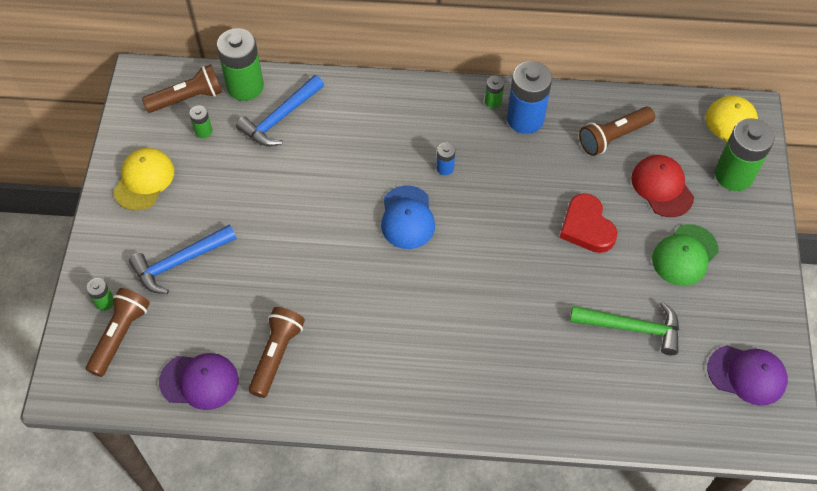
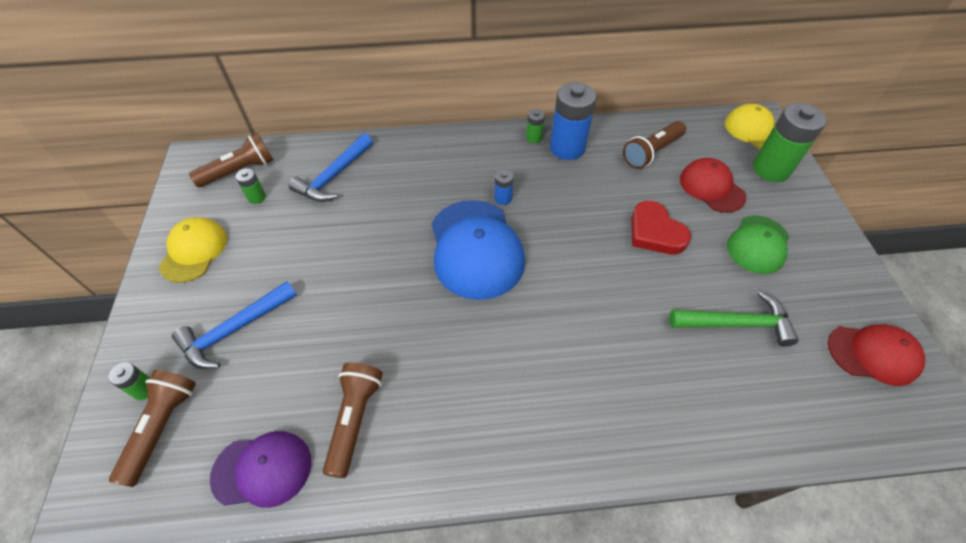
camera: 10 degrees left, 5 degrees down
(245, 86) = (297, 154): green battery -> none
(407, 217) = (476, 249): blue cap -> blue cap, size x1.62
(747, 375) = (873, 354): purple cap -> red cap

